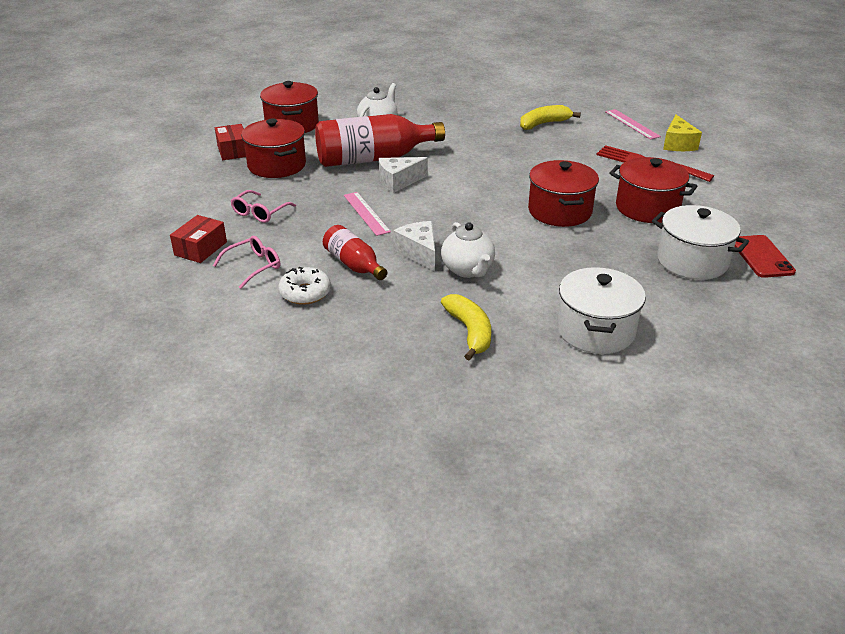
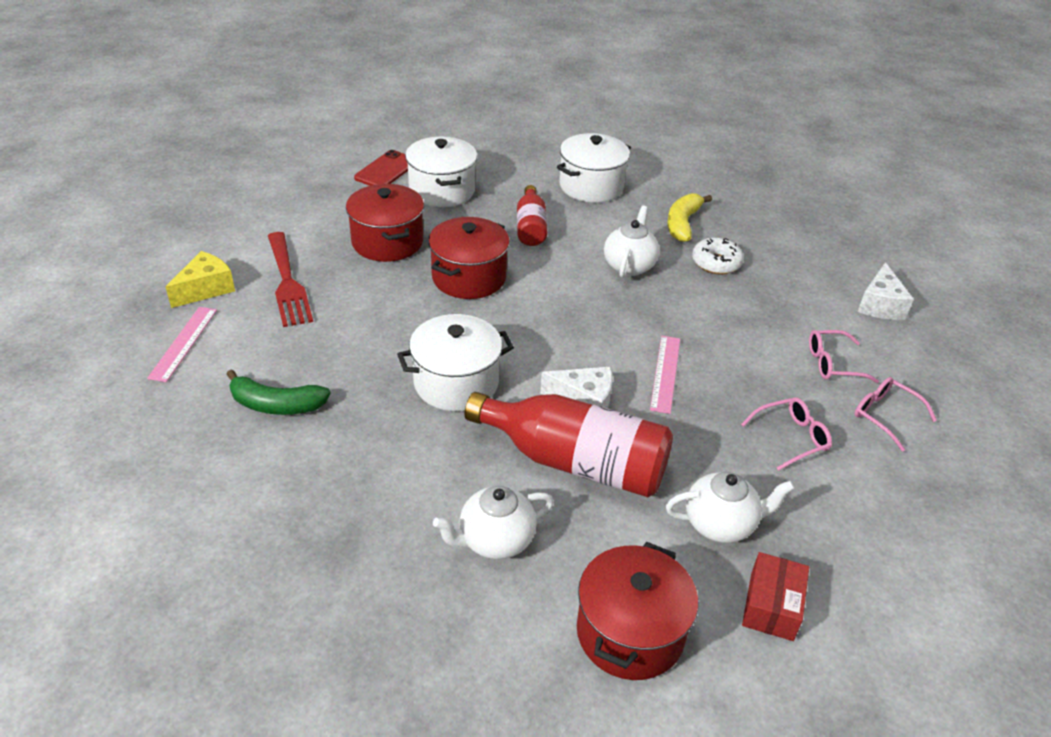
camera: 145 degrees left, 5 degrees up
(200, 248) = (885, 416): red box -> pink glasses
(277, 165) = (720, 524): red pot -> white teapot
(305, 293) = (795, 312): white donut -> white donut (716, 263)
(354, 265) = (728, 318): red bottle -> red bottle (530, 227)
(419, 253) = (655, 301): white cheese -> white cheese (880, 305)
(477, 162) = (456, 383): none -> white pot
(543, 124) = (276, 405): yellow banana -> green banana

